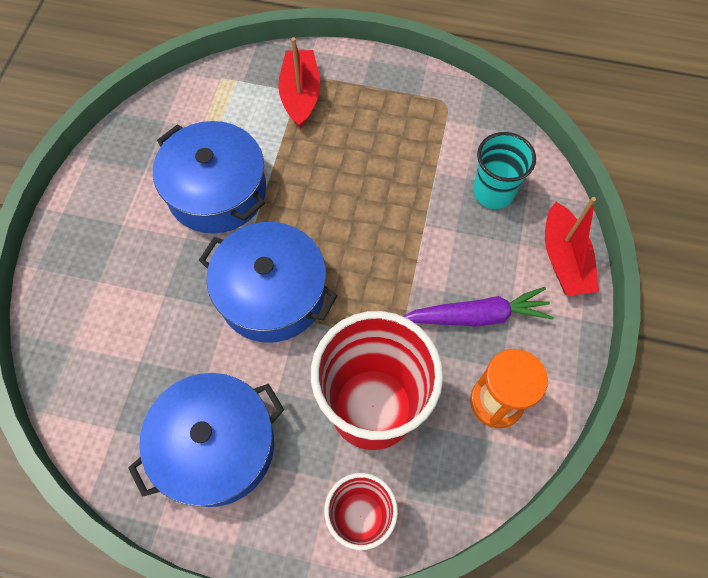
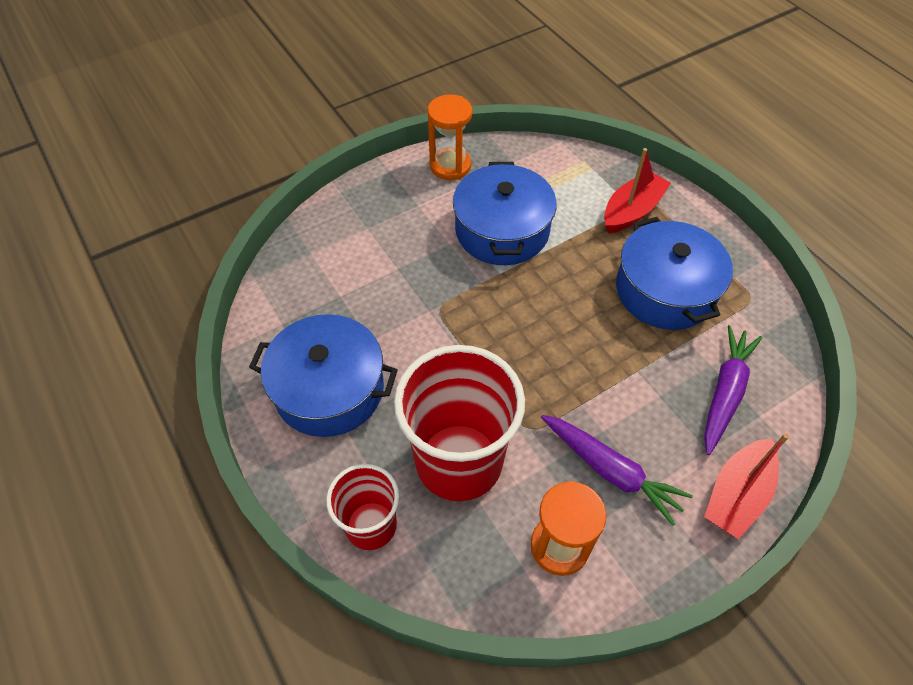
camera: 45 degrees right, 10 degrees down
(113, 166) = (450, 166): none -> orange hourglass
(271, 293) = (469, 325): blue pot -> blue pot (665, 290)
(493, 192) = (725, 393): turquoise cup -> purple carrot

